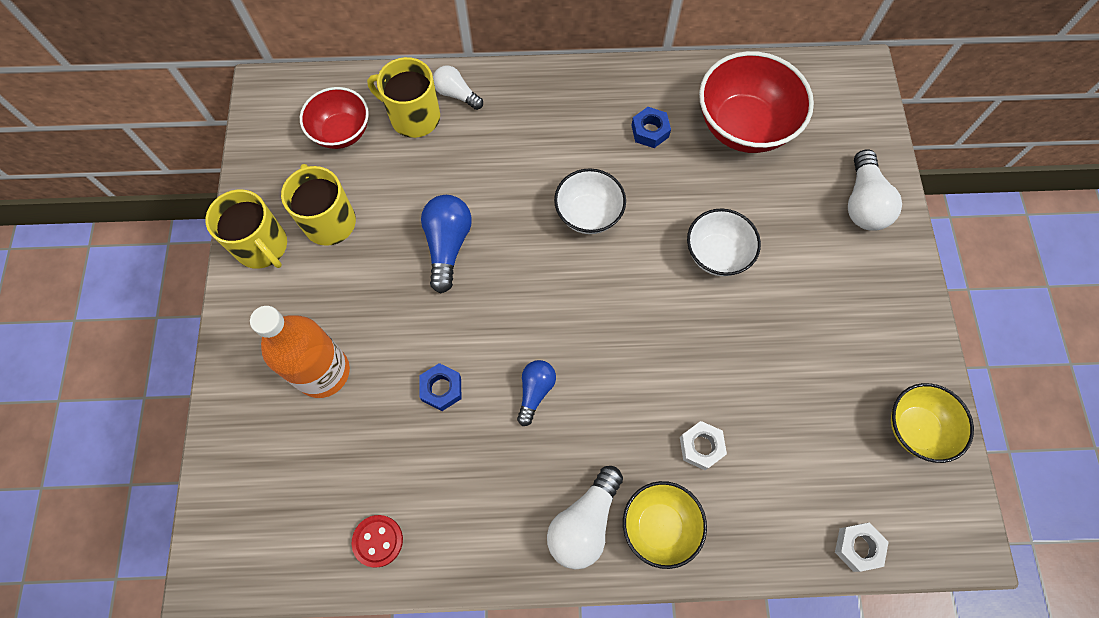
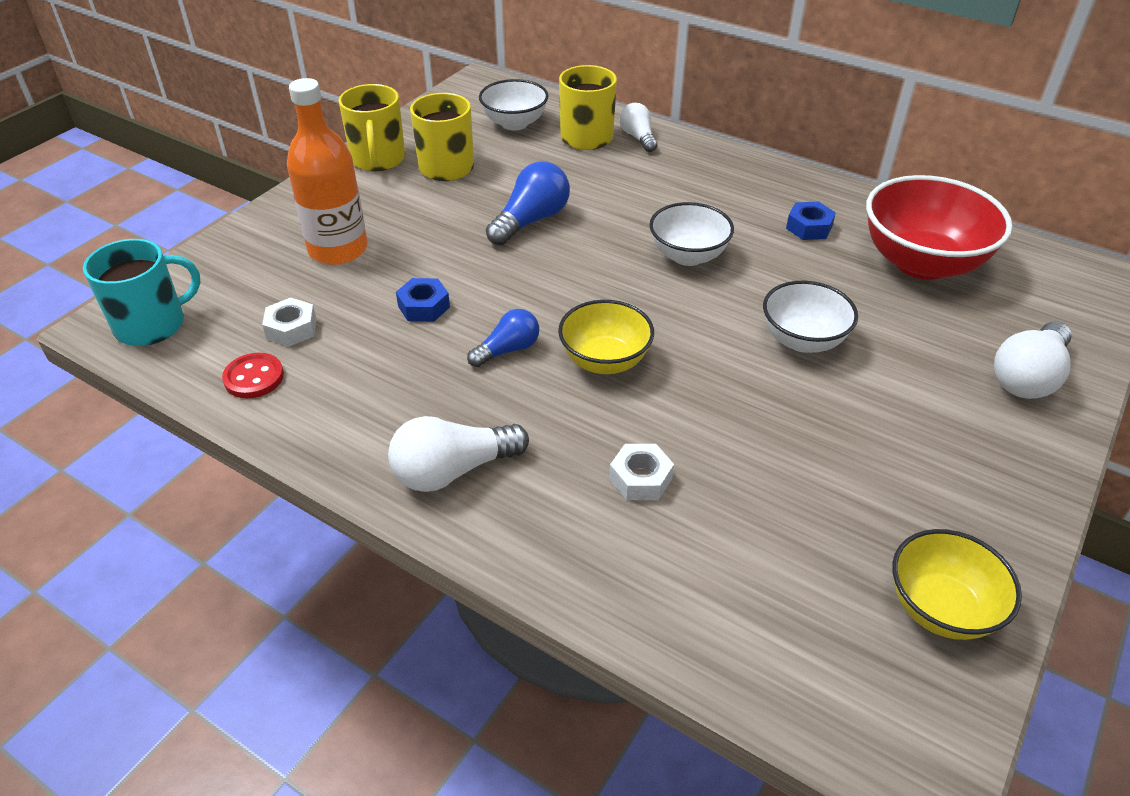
camera: 35 degrees right, 25 degrees down
(248, 546) = (152, 325): none -> turquoise mug
(342, 132) = (514, 123): red bowl -> white bowl
(659, 526) = (529, 518): yellow bowl -> yellow bowl (605, 361)
(857, 547) = (757, 679): white nut -> white nut (291, 329)

